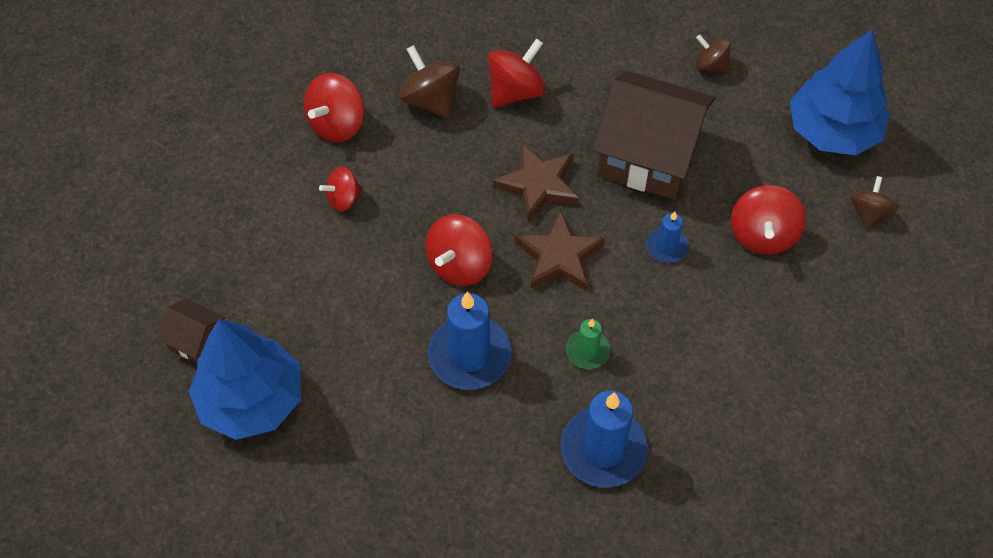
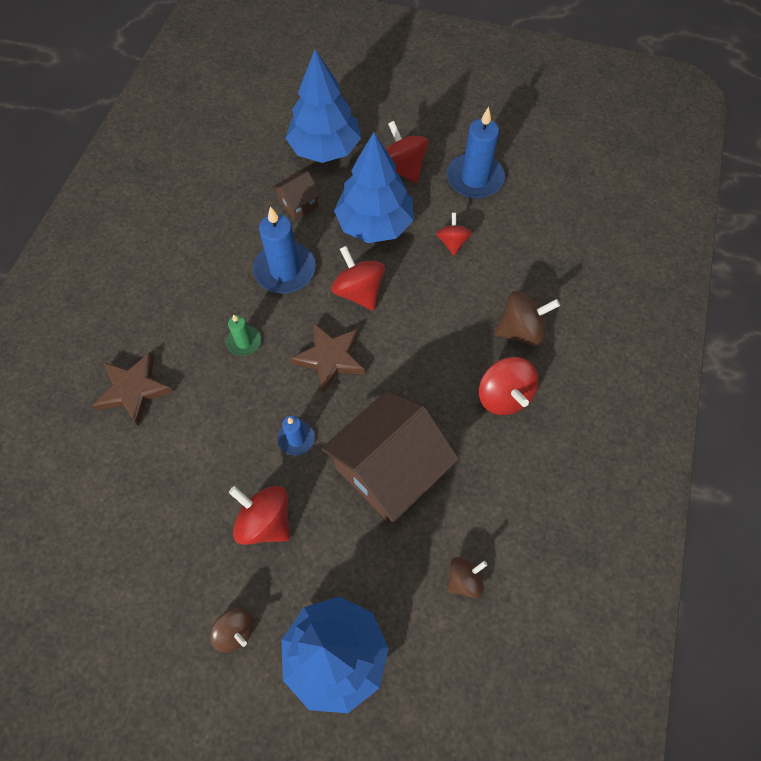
camera: 115 degrees right, 5 degrees up
(196, 340) = (382, 134): brown house -> brown house (298, 203)
(337, 124) = (523, 261): red spinning top -> red spinning top (403, 168)
(354, 288) = (374, 224): none -> blue tree
(538, 185) = (402, 372): brown star -> brown star (134, 390)
(603, 449) = (169, 318): blue candle -> blue candle (475, 179)

